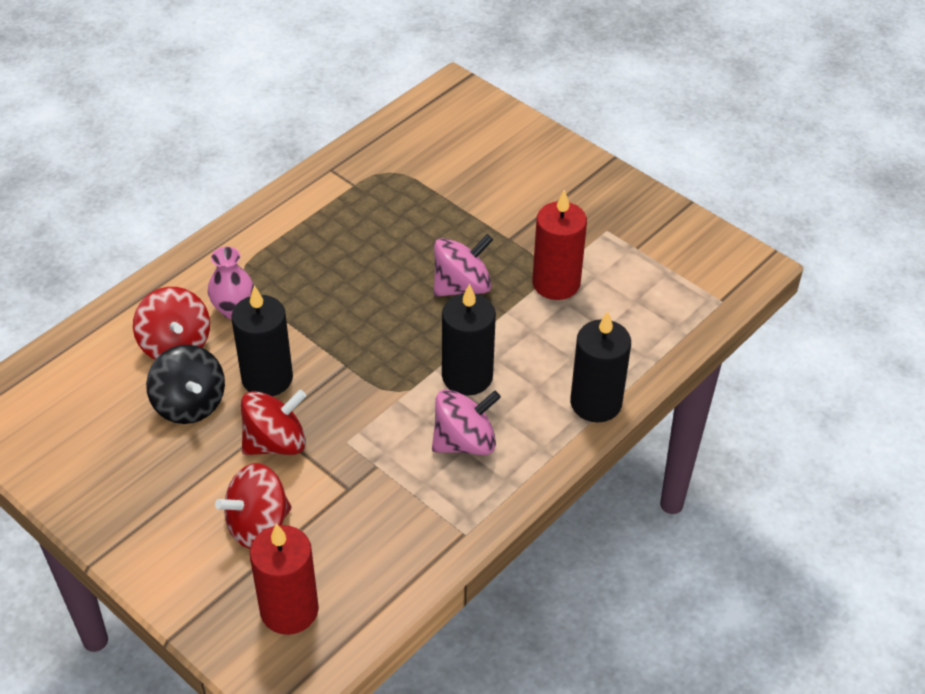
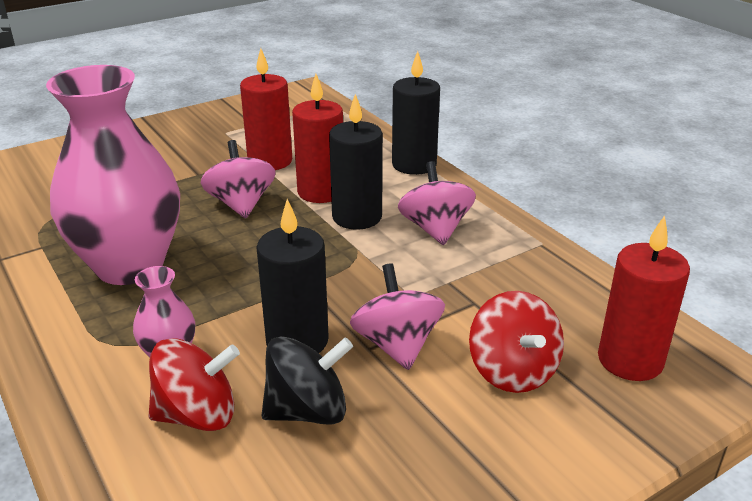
camera: 75 degrees left, 15 degrees down
(275, 443) = (397, 345): red spinning top -> pink spinning top
(341, 246) = (130, 265): none -> pink vase
(506, 338) = (321, 192): none -> red candle

